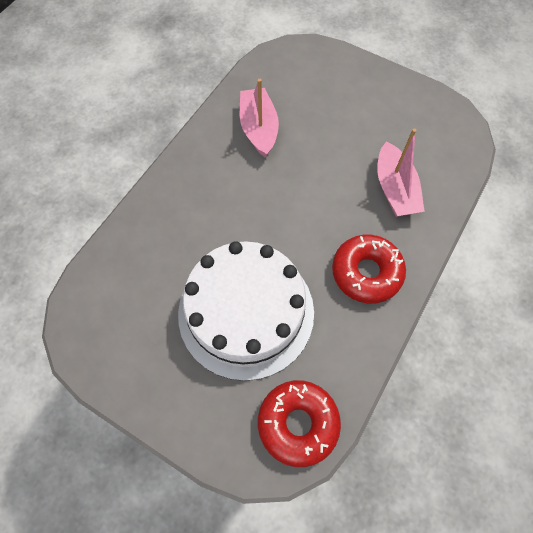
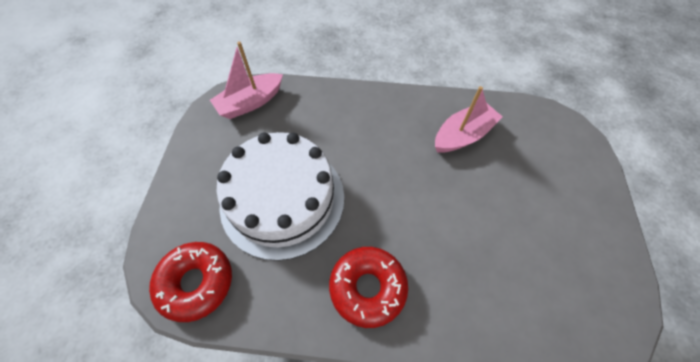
camera: 65 degrees right, 5 degrees down
(394, 189) = (478, 281): pink boat -> pink boat (250, 102)

